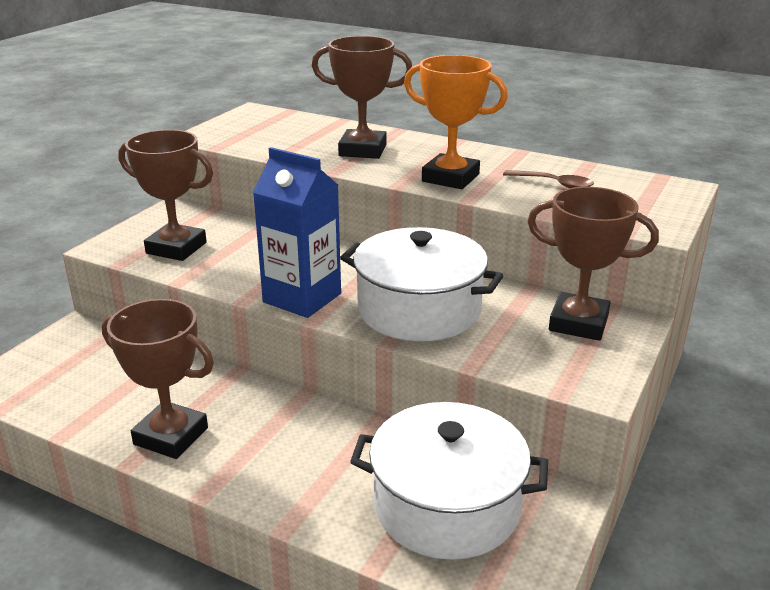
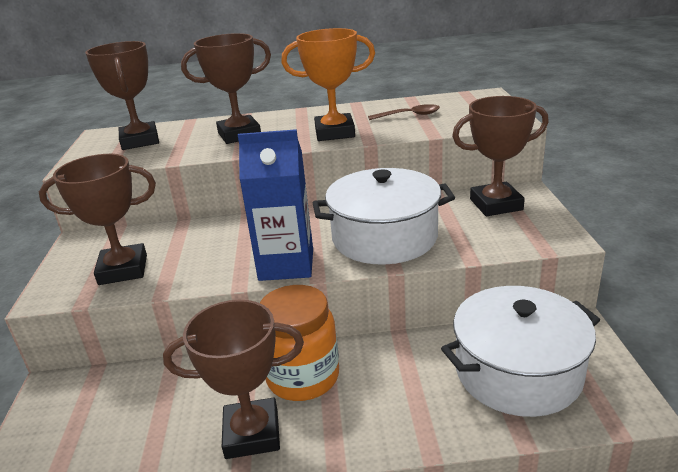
camera: 30 degrees left, 0 degrees up
(256, 412) = (303, 377): none -> orange jar
(274, 128) = (140, 141): none -> brown trophy

